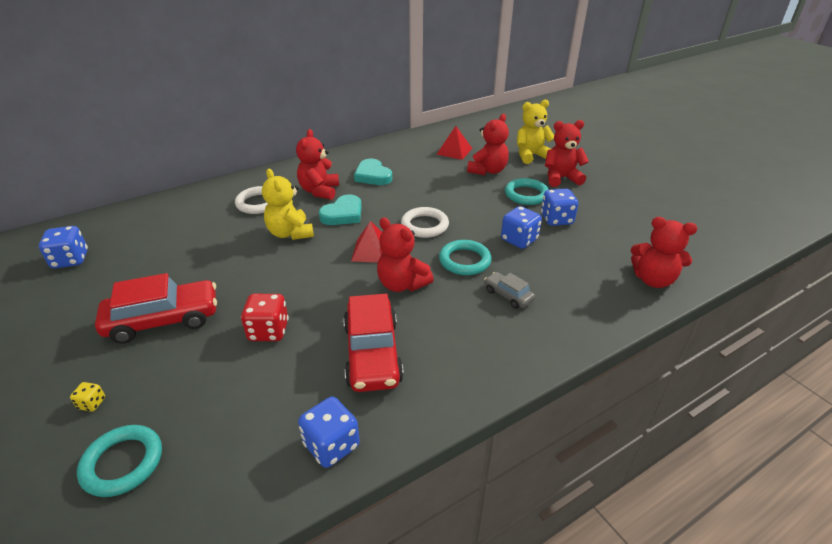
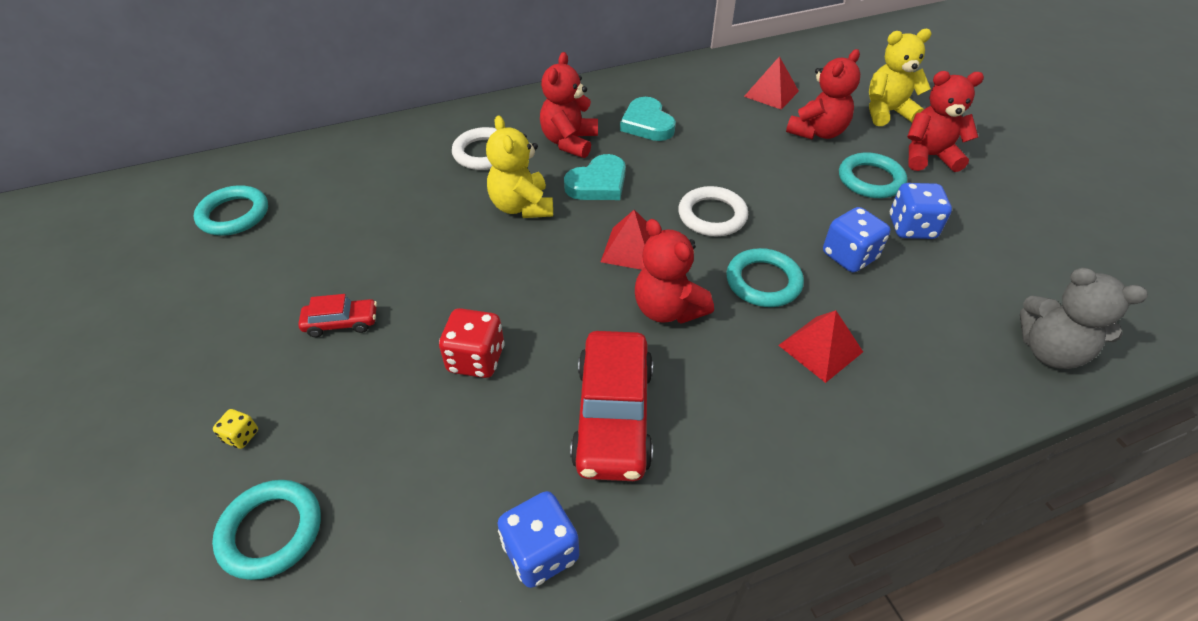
camera: 10 degrees right, 10 degrees up
(70, 260) = (234, 215): blue dice -> turquoise ring
(163, 320) = (341, 323): red car -> red car, size x0.50
(508, 295) = (820, 348): grey car -> red pyramid
(653, 280) = (1049, 351): red teddy bear -> grey teddy bear

